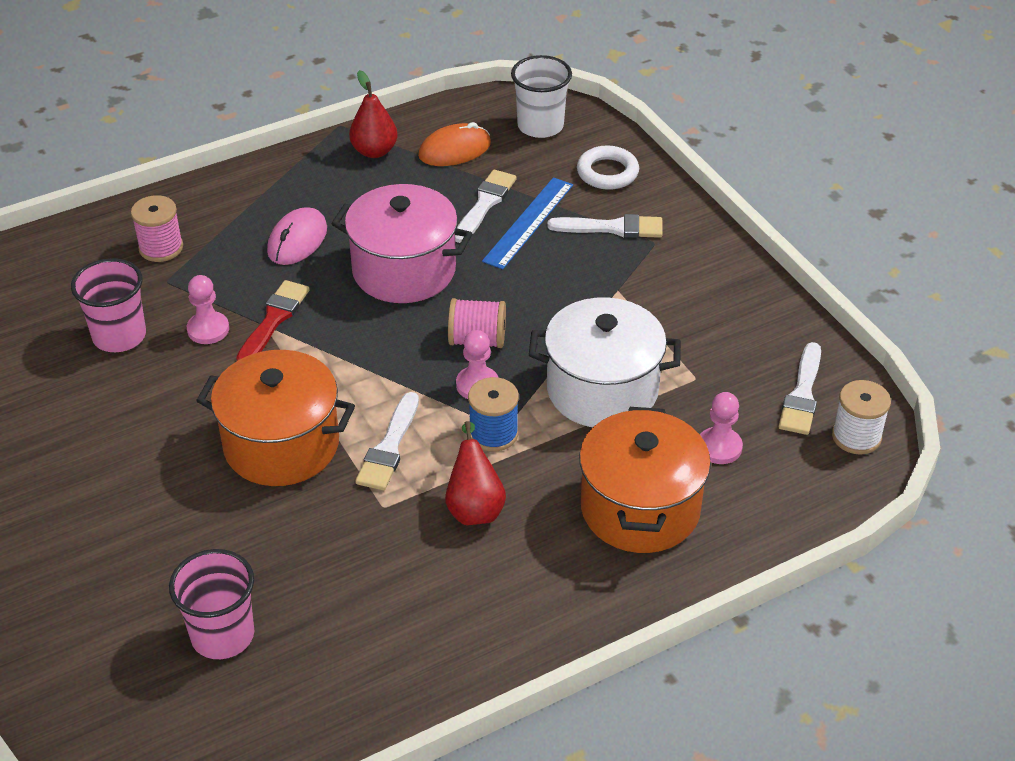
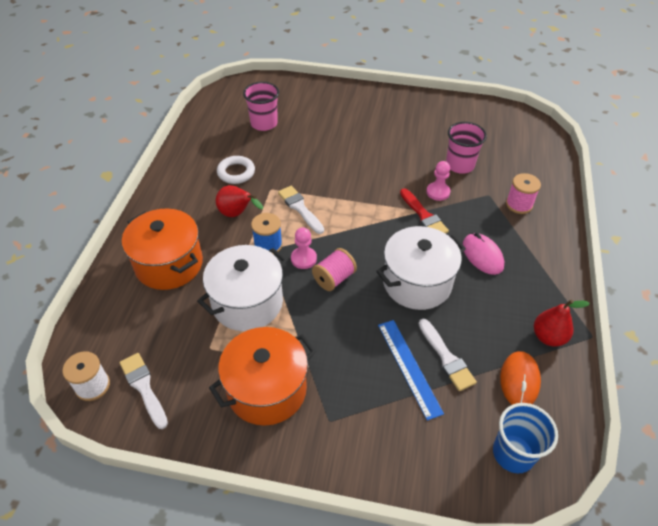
camera: 130 degrees right, 5 degrees up
(281, 445) = (338, 179): orange pot -> orange pot (267, 390)
(404, 270) = (417, 283): pink pot -> white pot
(540, 126) = (513, 453): white cup -> blue cup
(607, 172) = (424, 453): white ring -> white ring (236, 172)
(612, 228) = (364, 408): white brush -> none
(719, 447) = (160, 320): pink pawn -> none

